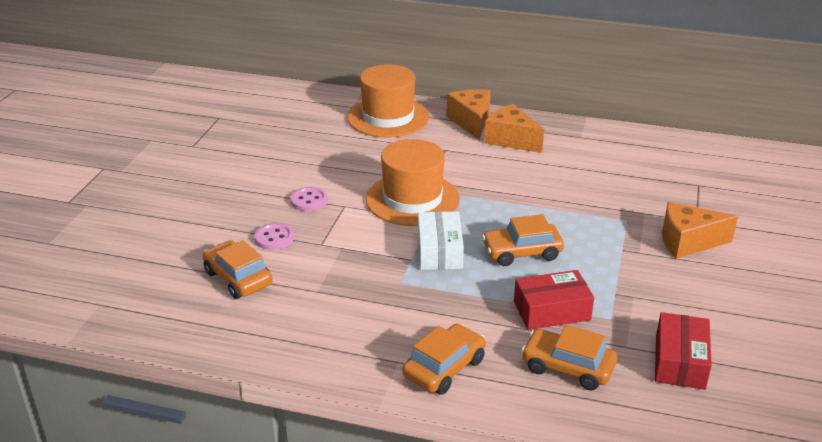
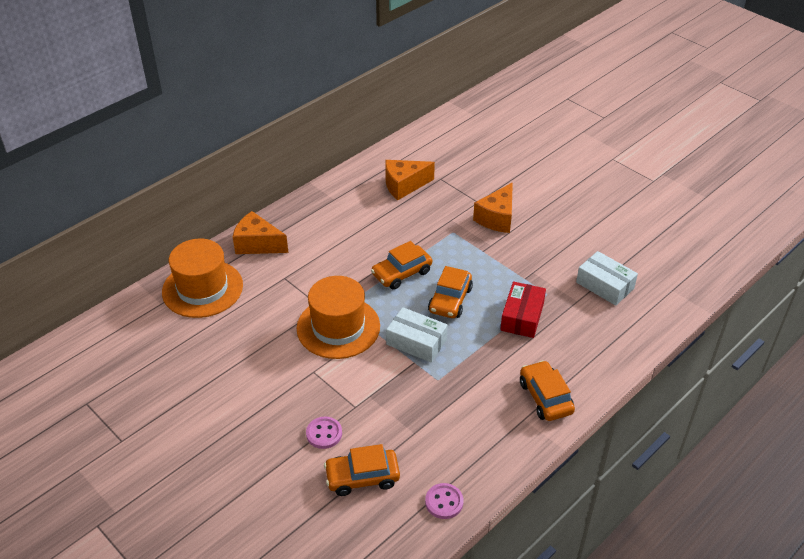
camera: 60 degrees left, 10 degrees up
(309, 201) = (287, 391): pink button -> pink button (444, 502)
(510, 140) = (304, 236): orange cheese -> orange cheese (404, 185)
(568, 367) = (580, 337): orange car -> orange car (401, 273)
(680, 362) = (605, 285): red box -> white box

